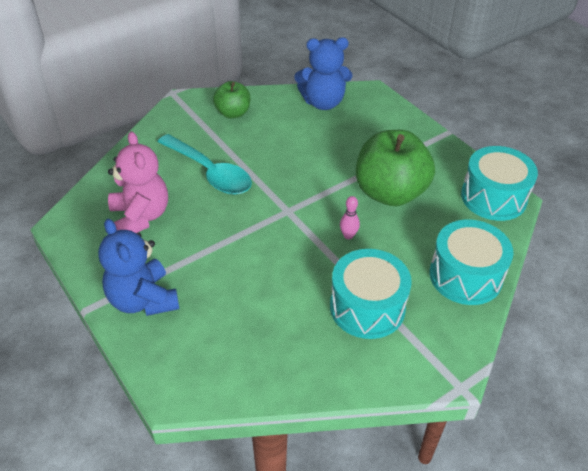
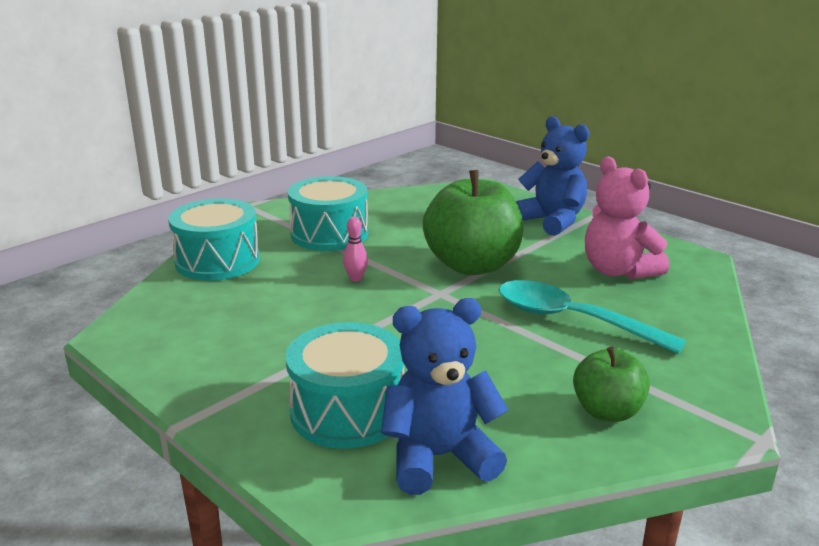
camera: 170 degrees right, 20 degrees down
(390, 193) = (300, 324): green apple -> green apple (472, 265)
(493, 197) = (142, 334): turquoise drum -> turquoise drum (347, 411)

